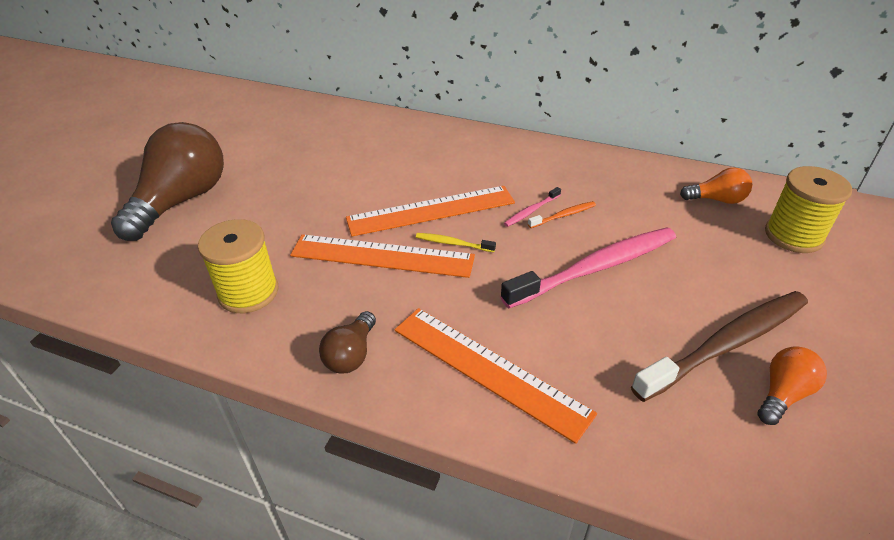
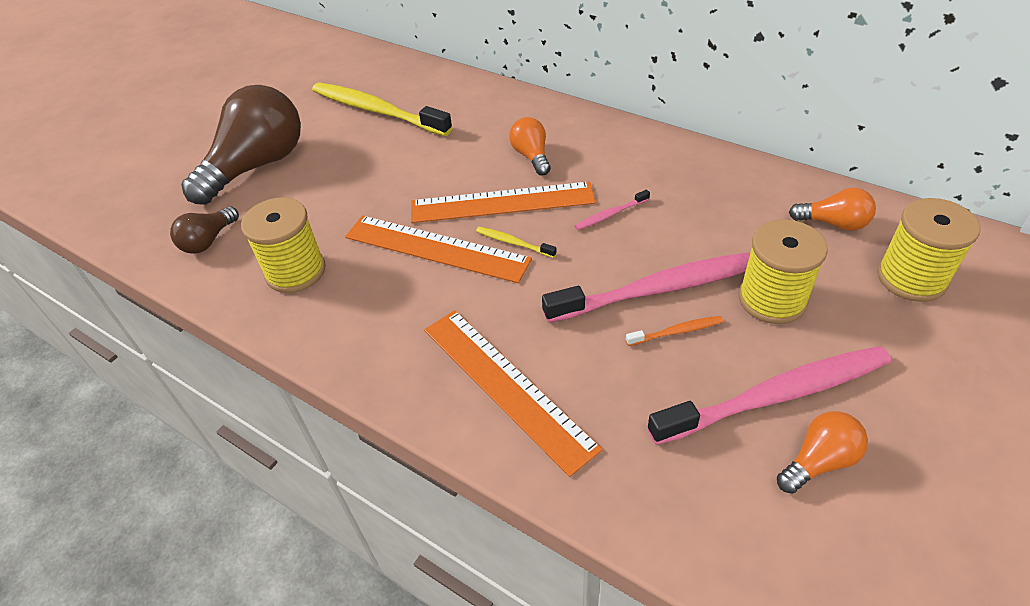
camera: 15 degrees right, 5 degrees up
(289, 143) = (377, 111): none -> yellow toothbrush
(351, 354) = (375, 350): brown light bulb -> brown light bulb (208, 241)
(445, 170) = (531, 156): none -> orange light bulb
(563, 215) = (644, 224): orange toothbrush -> orange toothbrush (676, 332)
(692, 265) = (772, 299): none -> yellow spool
(725, 344) = (774, 396): brown toothbrush -> pink toothbrush

